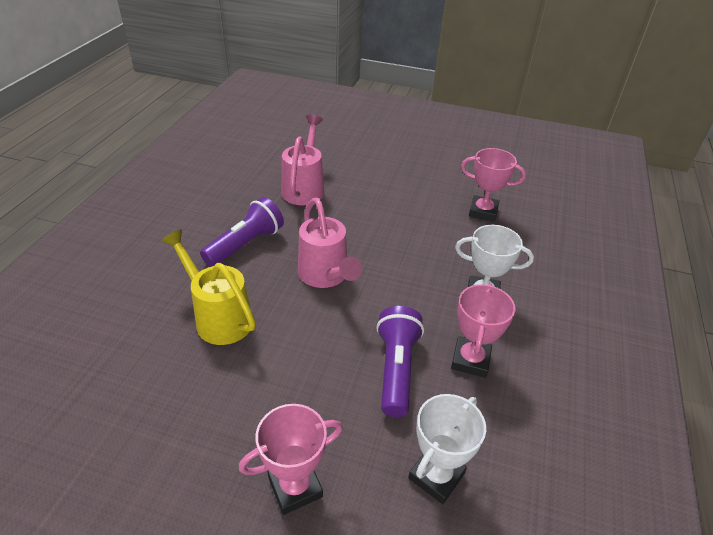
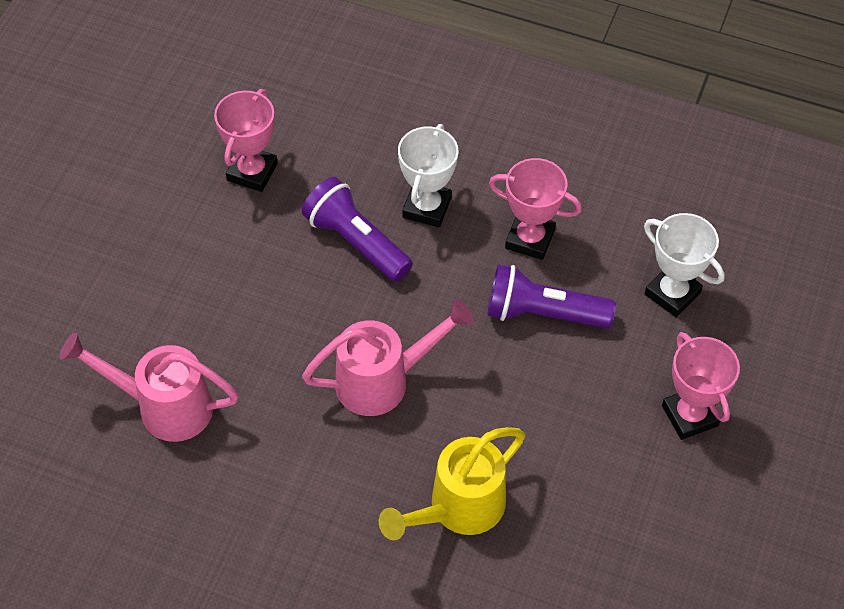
camera: 85 degrees left, 15 degrees up
(245, 244) = (308, 486): purple flashlight -> purple flashlight (356, 242)

